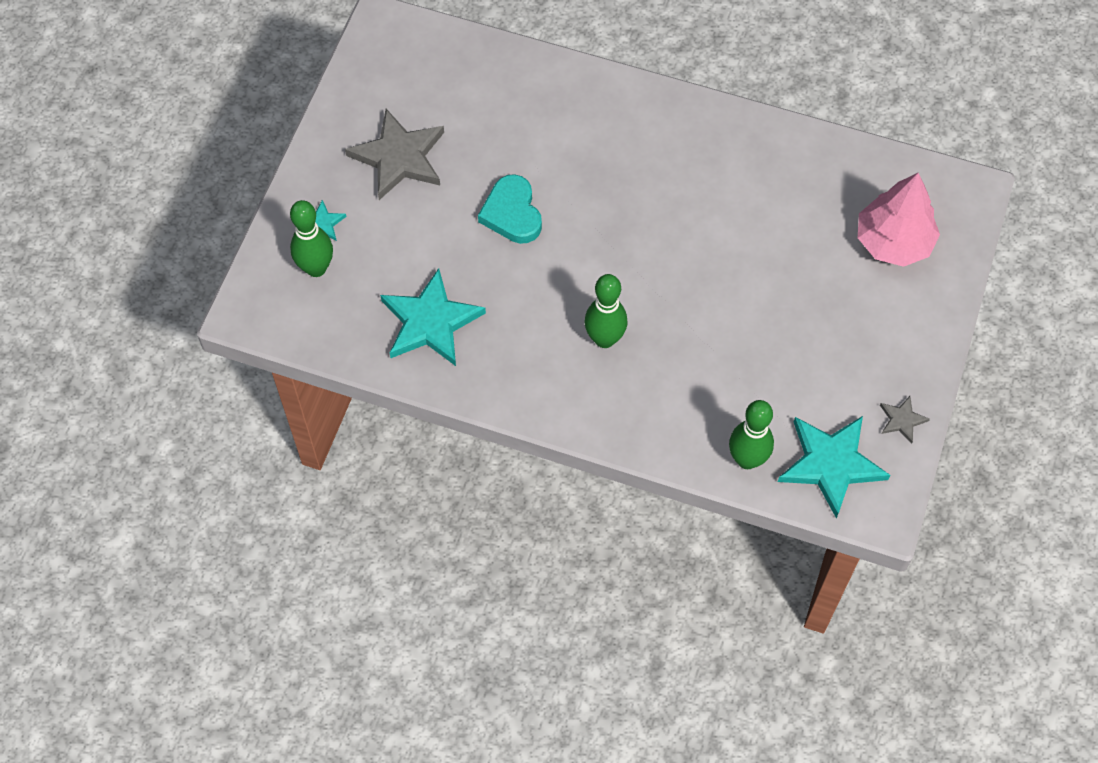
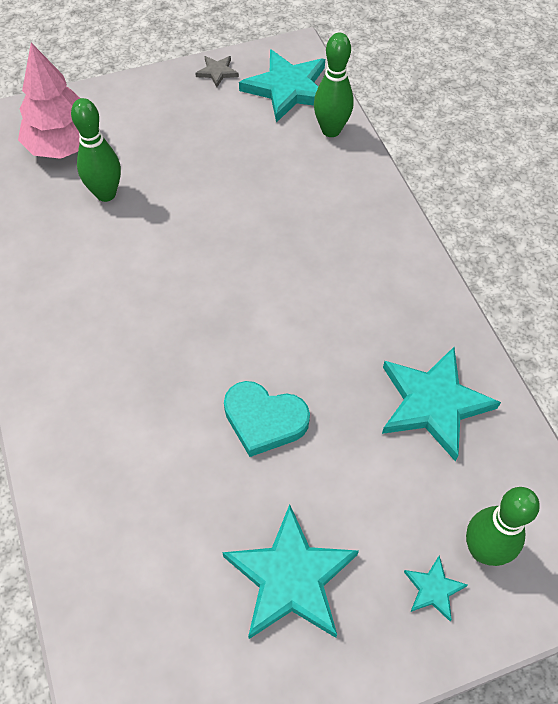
camera: 130 degrees left, 5 degrees down
(399, 157) = (291, 578): grey star -> turquoise star
(512, 213) = (264, 420): turquoise heart -> turquoise heart turned 75 degrees clockwise
(604, 339) = (321, 268): green bowling pin -> green bowling pin (106, 194)

